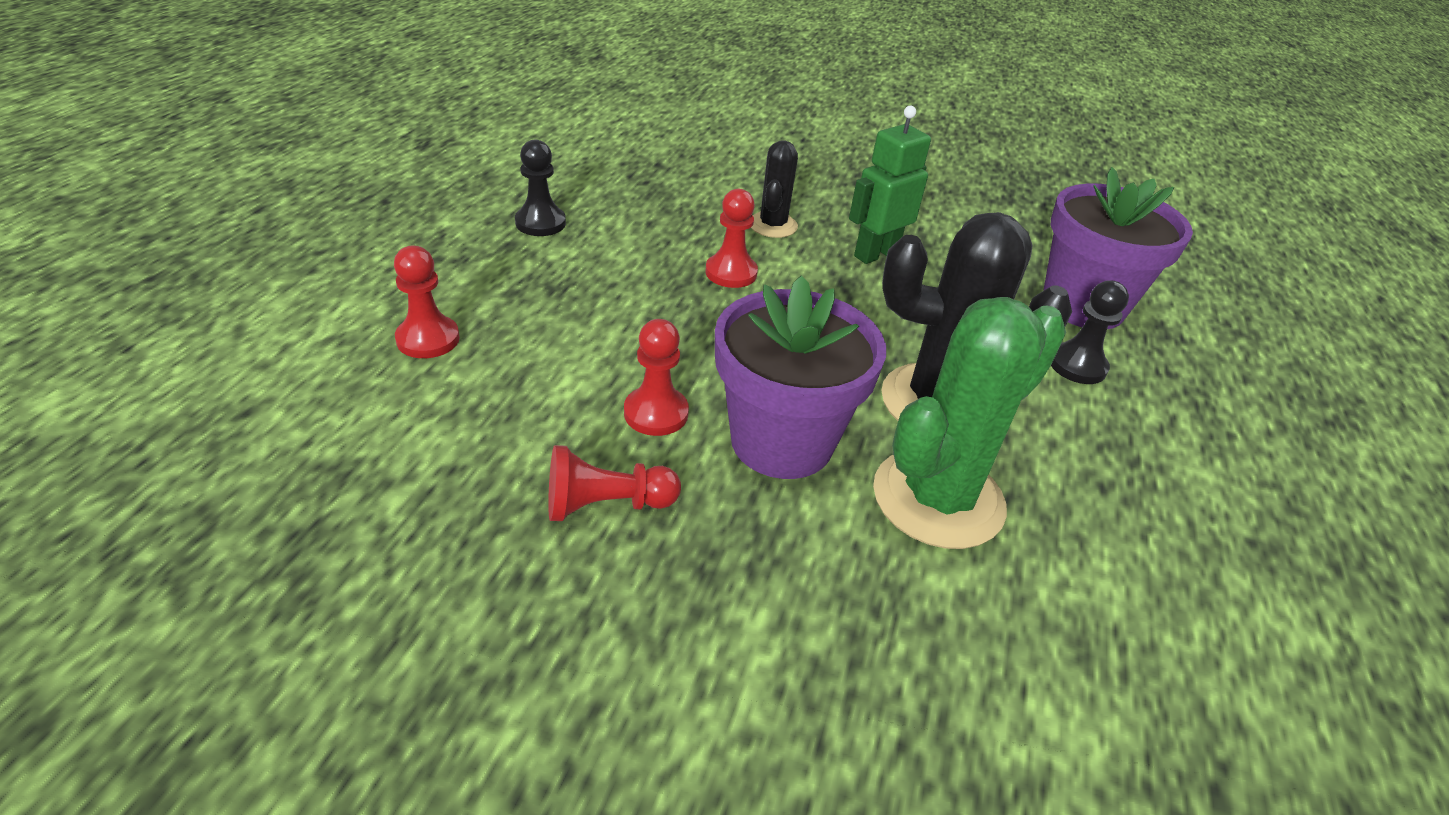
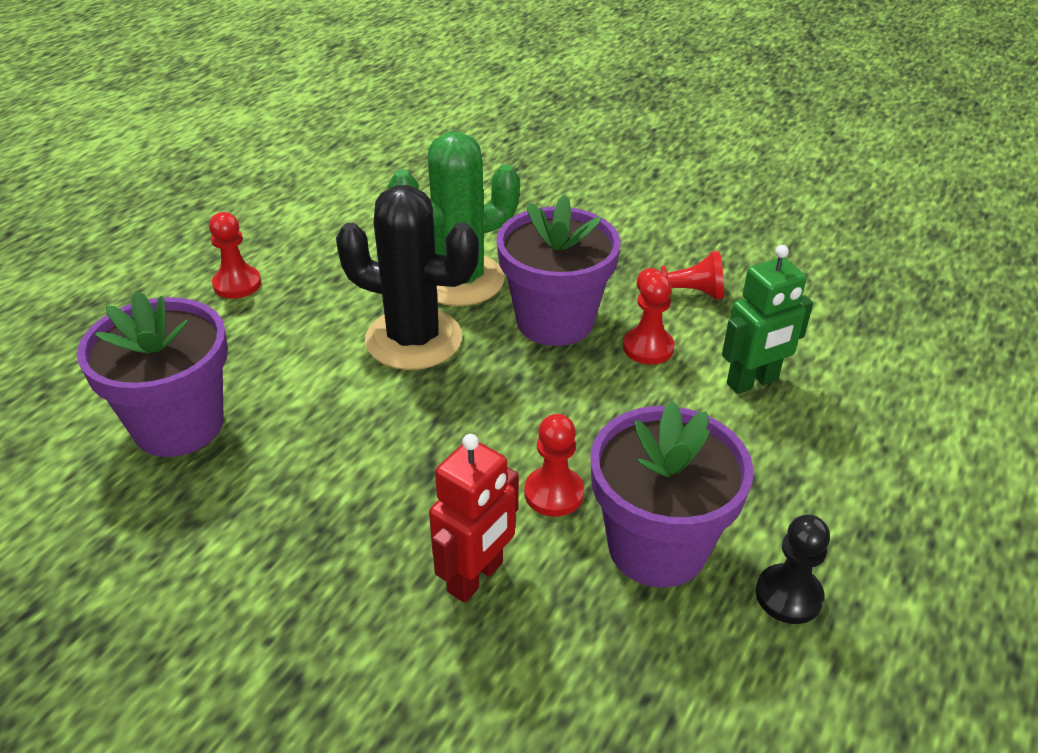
camera: 165 degrees left, 0 degrees up
(428, 339) = (853, 426): red pawn -> red pawn (237, 284)
(640, 244) = (657, 547): none -> purple flower pot
(772, 225) = (476, 577): black cactus -> red robot
(875, 254) = (363, 516): green robot -> green robot (752, 382)
(1077, 366) = (259, 361): black pawn -> none

